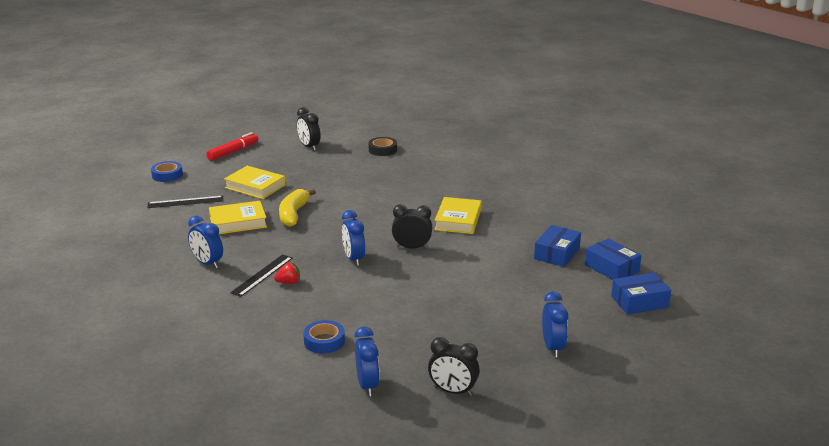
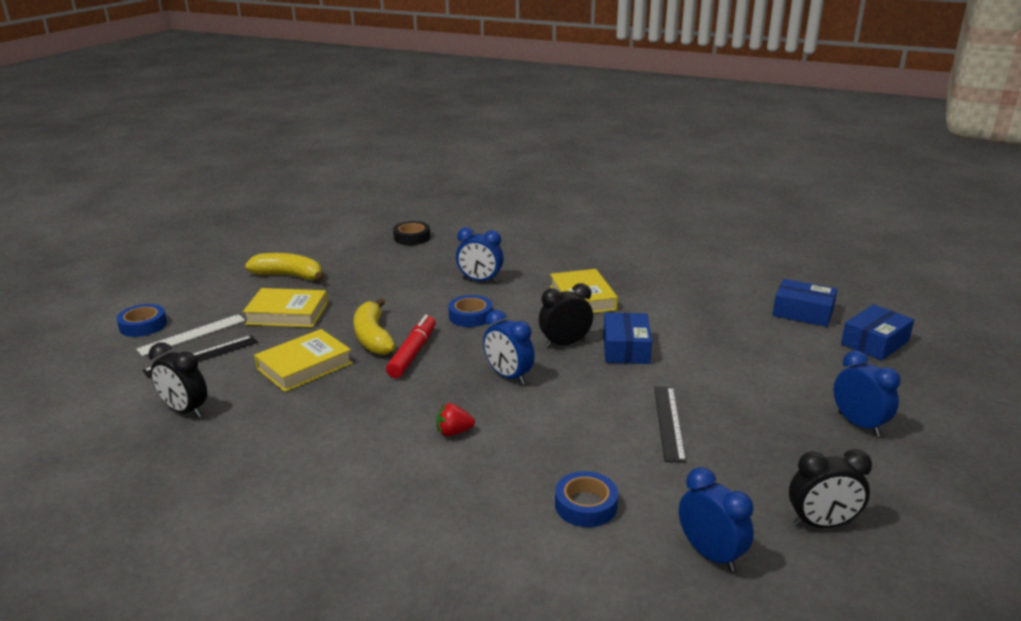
camera: 25 degrees left, 0 degrees up
(190, 187) = (192, 334): none -> white ruler
(207, 263) = (310, 436): blue clock -> blue clock (480, 280)
(233, 152) = (217, 276): red marker -> red marker (412, 353)
(262, 275) = (406, 432): black ruler -> black ruler (669, 422)
(277, 161) = (289, 276): none -> yellow banana
(289, 282) = (454, 432): red strawberry -> red strawberry turned 150 degrees counterclockwise
(309, 147) = (316, 251): black clock -> black clock (185, 410)
(368, 215) = (470, 316): none -> blue tape
(557, 253) = (730, 310): blue box -> blue box (626, 348)

